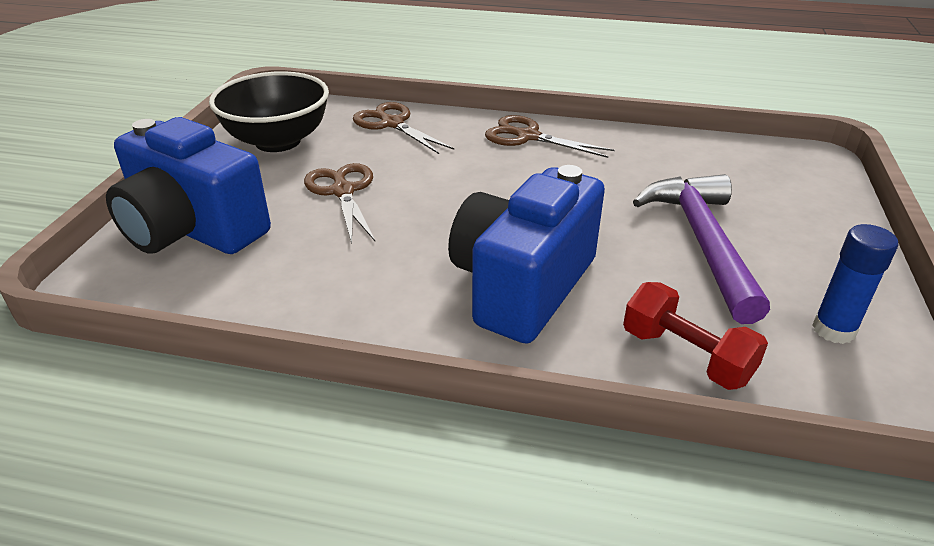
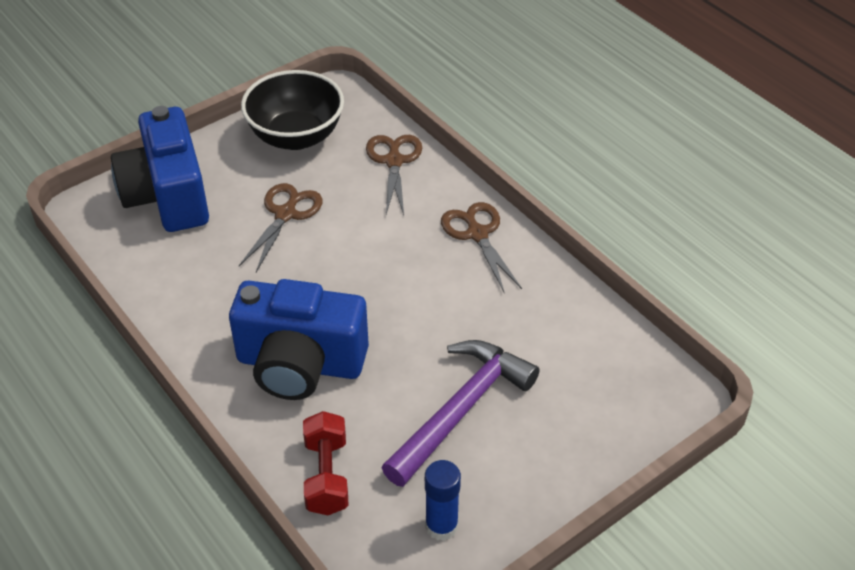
camera: 40 degrees right, 10 degrees up
(522, 286) = (300, 364): blue camera -> blue camera turned 150 degrees counterclockwise

